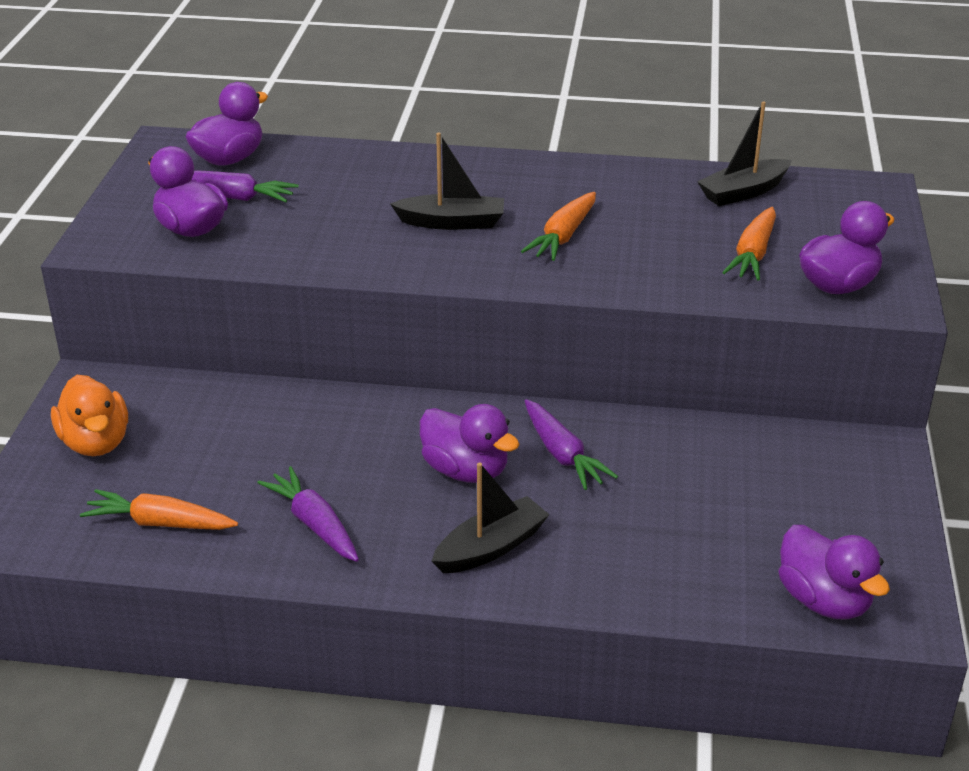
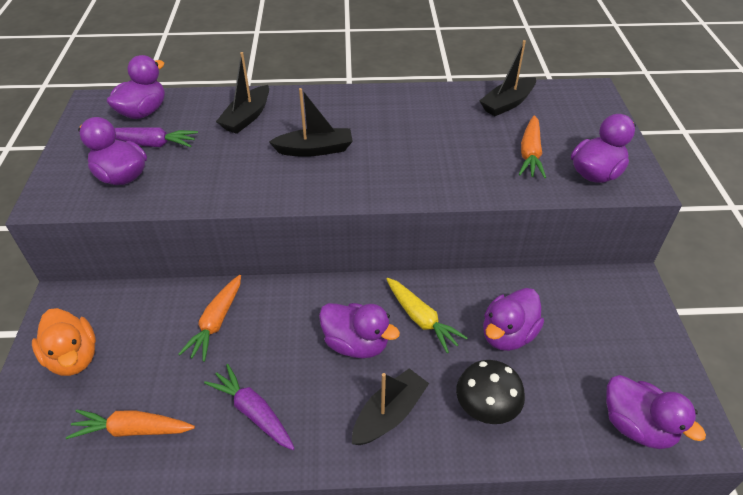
camera: 10 degrees left, 10 degrees up
(368, 177) = (247, 117): none -> black boat
(562, 454) = (421, 319): purple carrot -> yellow carrot
(563, 236) = (396, 153): orange carrot -> orange carrot (216, 322)
(622, 557) = (486, 407): none -> black mushroom
(679, 485) = (508, 334): none -> purple duck

